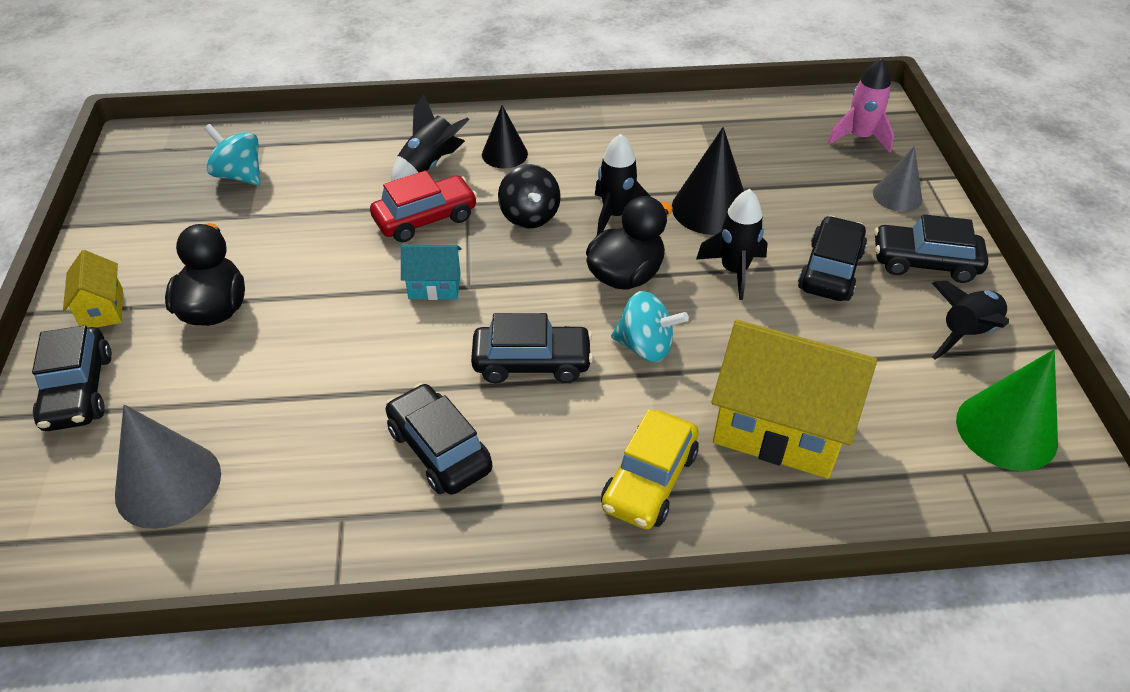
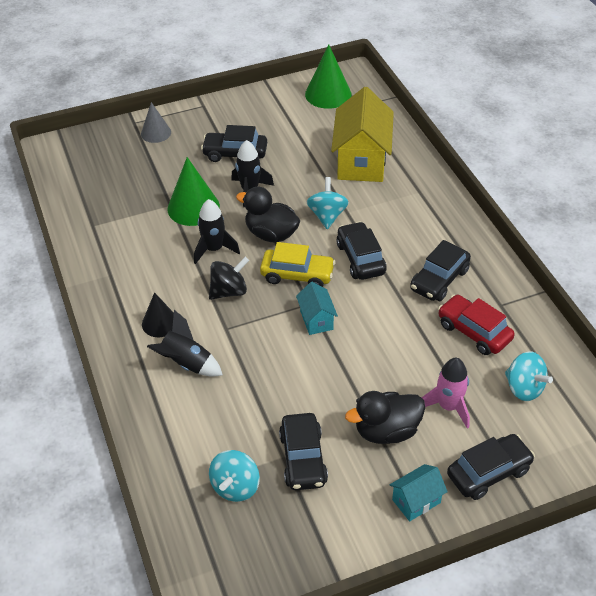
camera: 105 degrees left, 0 degrees up
(102, 309) = (416, 501): yellow house -> turquoise house
(168, 484) = (524, 388): grey cone -> turquoise spinning top
(425, 219) = (250, 346): red car -> red car (474, 331)
(649, 480) = (416, 199): yellow car -> yellow car (297, 275)
(710, 209) = (193, 207): black cone -> green cone
(859, 137) = (96, 151): pink rocket -> pink rocket (448, 406)
(924, 262) = (215, 121): black car -> black car (303, 459)
(966, 333) = (267, 106): black rocket -> none

